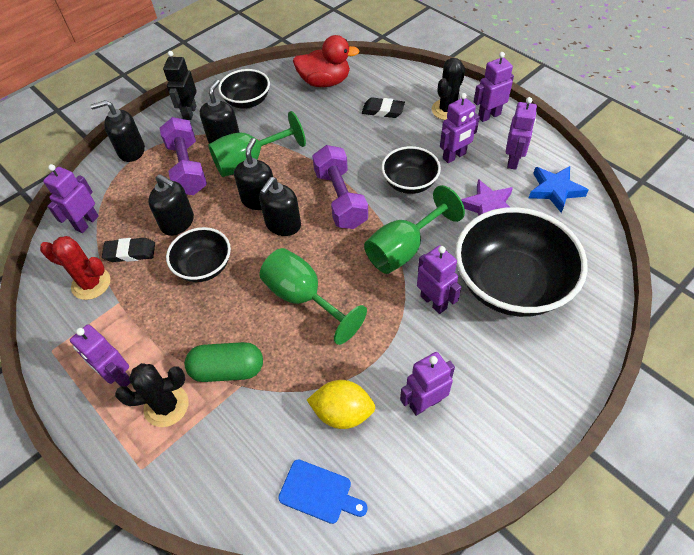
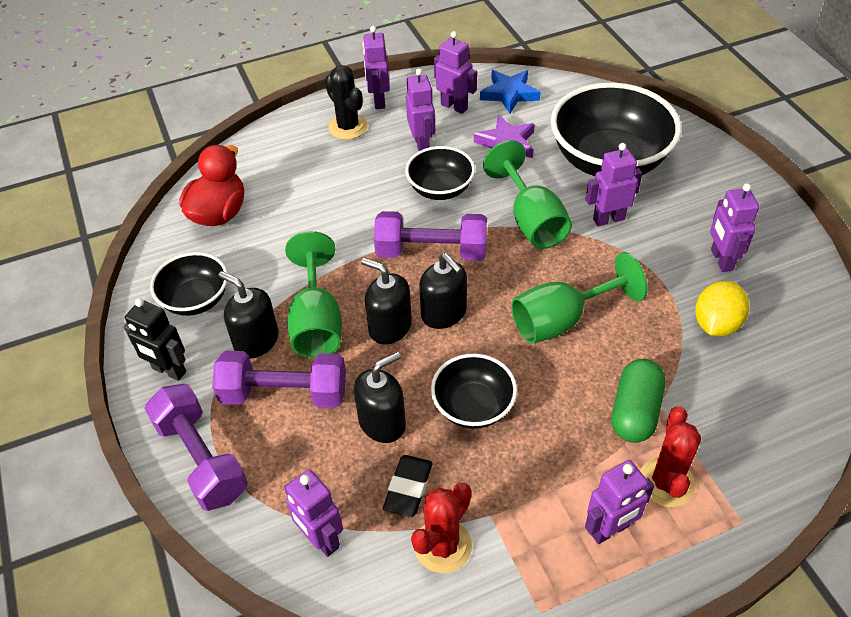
camera: 70 degrees left, 5 degrees down
(131, 151) = (201, 459): black soap dispenser -> purple dumbbell
(166, 406) = (666, 482): black cactus -> red cactus
(319, 492) = (798, 364): blue cutting board -> none
(383, 111) = (311, 177): black eraser -> none

